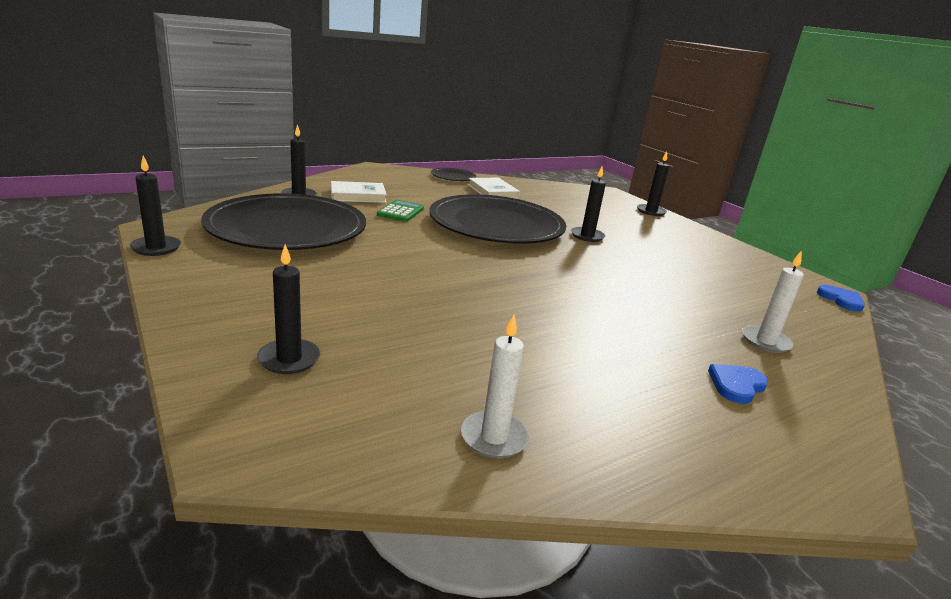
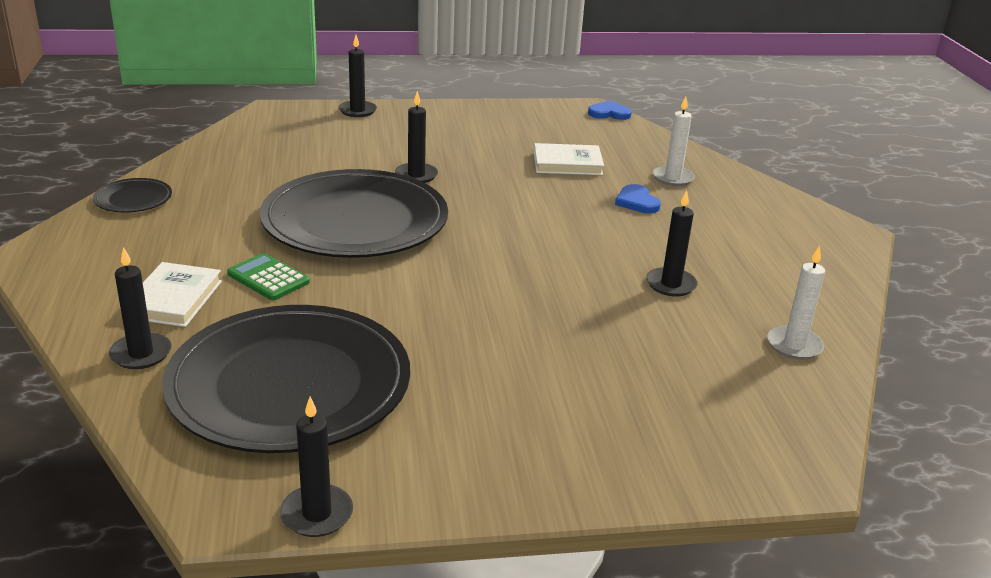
camera: 65 degrees left, 5 degrees up
(289, 359) = (662, 429): black candle -> black candle (671, 284)
(493, 192) = (223, 187): white book -> white book (567, 163)
(736, 385) = (735, 218): blue heart -> blue heart (637, 202)

